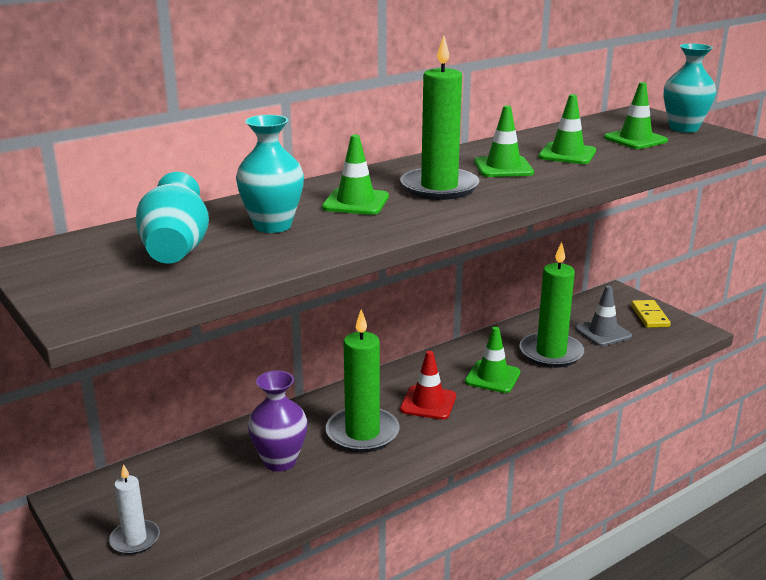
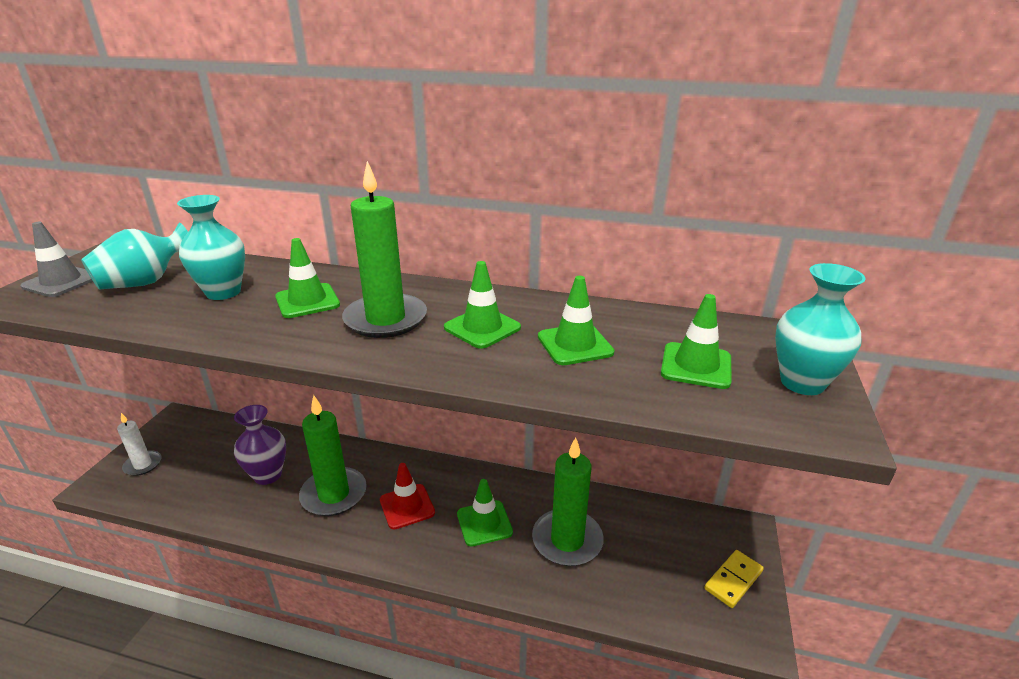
camera: 50 degrees right, 5 degrees up
(603, 333) = (650, 559): grey traffic cone -> grey traffic cone (61, 282)

